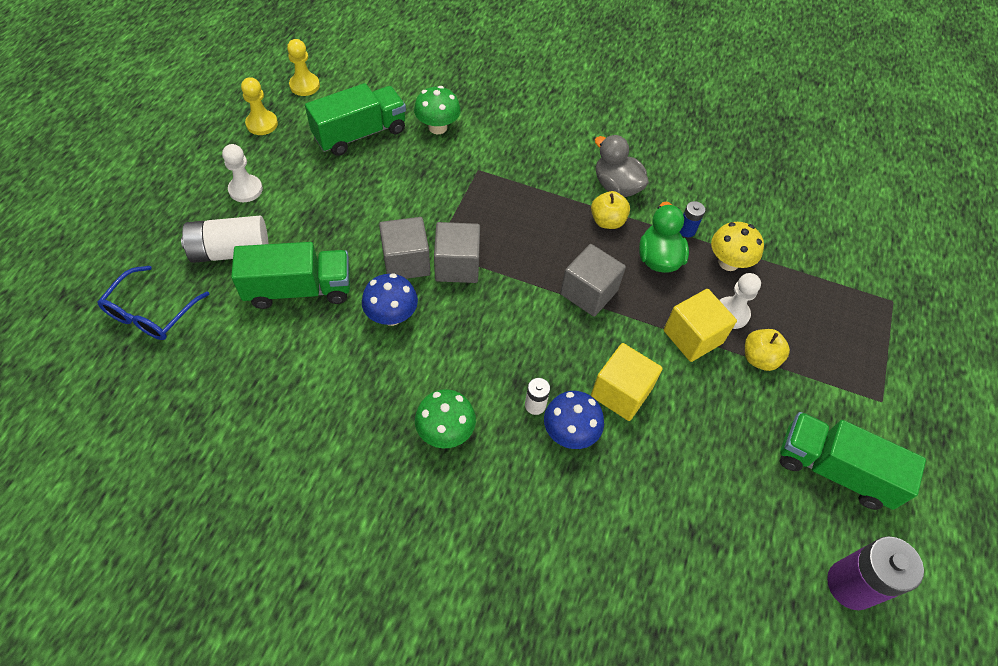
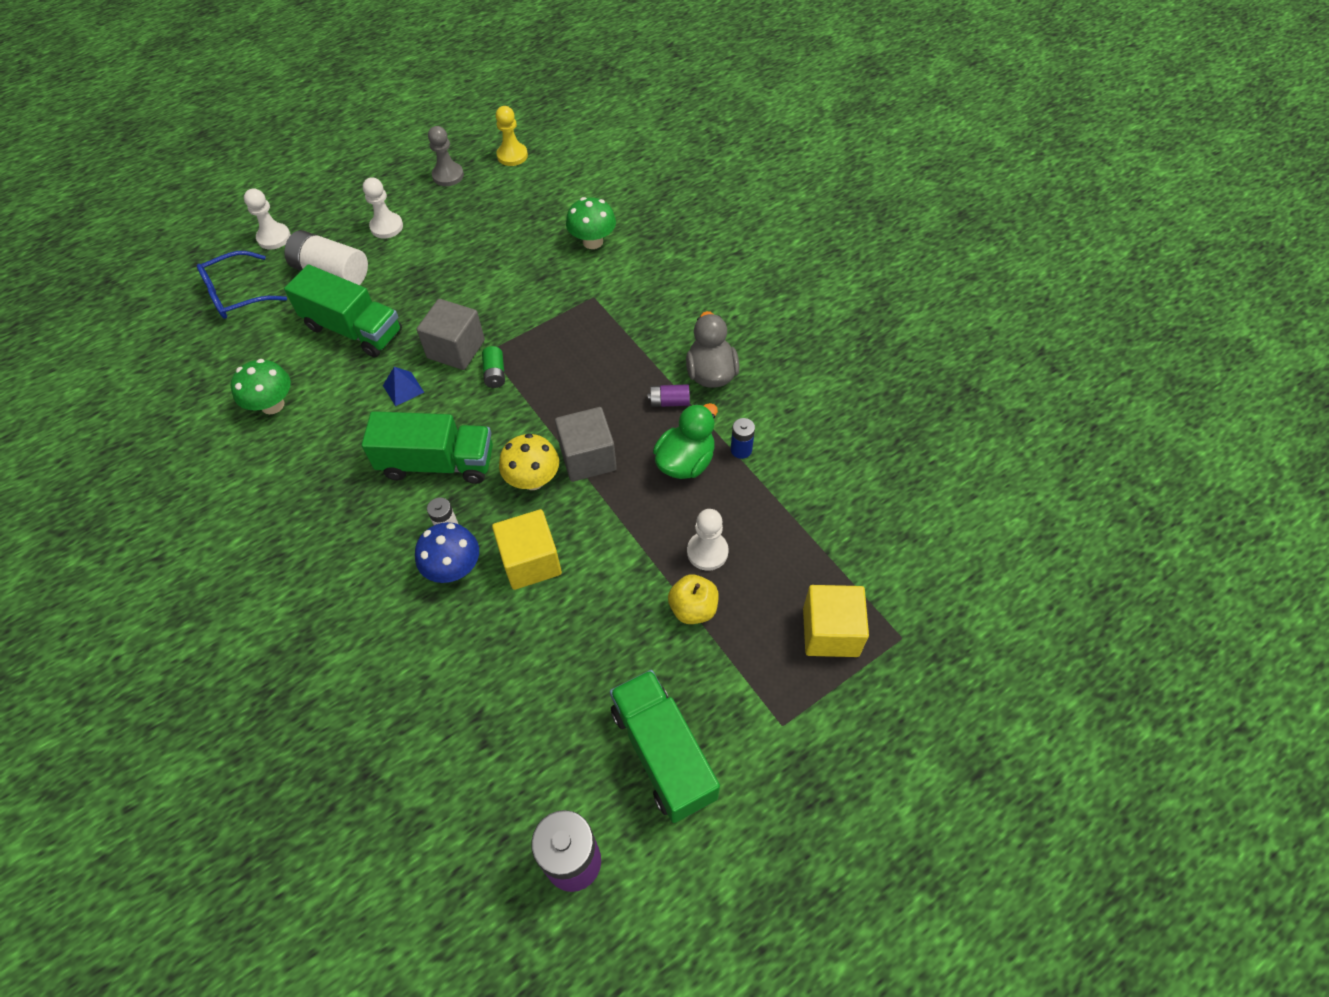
camera: 40 degrees right, 0 degrees up
(141, 246) = (274, 237): none -> white pawn
(262, 124) = (448, 175): yellow pawn -> grey pawn
(360, 134) = (520, 218): green truck -> green truck (437, 463)
(391, 316) = (403, 388): blue mushroom -> blue pyramid
(445, 432) = (357, 507): green mushroom -> green mushroom (272, 405)
(457, 265) = (495, 373): grey cube -> green battery
(607, 221) = (669, 402): yellow apple -> purple battery
(692, 337) = (646, 551): yellow cube -> yellow cube (830, 632)
(728, 262) = (754, 502): yellow mushroom -> yellow mushroom (533, 480)

